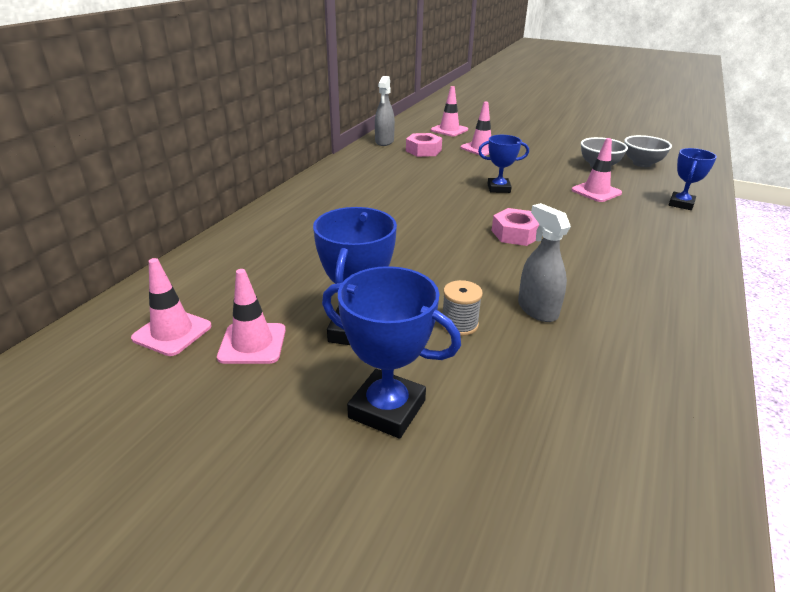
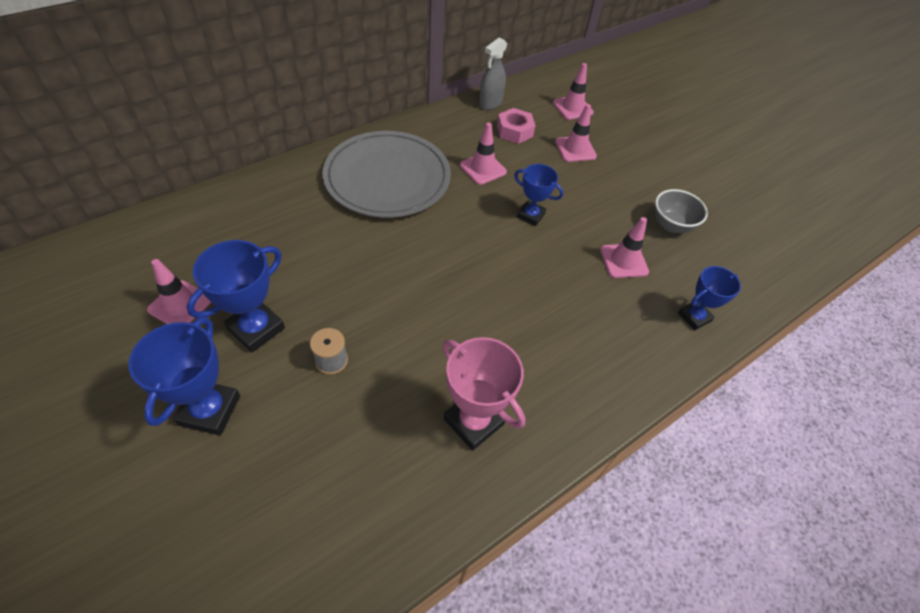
camera: 25 degrees right, 20 degrees up
(172, 332) = (142, 268): pink traffic cone -> pink traffic cone (483, 168)
(355, 200) = (387, 178): none -> grey plate
(387, 409) = (210, 410): blue trophy -> blue trophy turned 45 degrees clockwise
(515, 234) = (482, 282): pink nut -> none
(537, 309) = (406, 377): grey spray bottle -> none
(628, 314) = (473, 421): none -> pink trophy
(642, 164) = (725, 241): grey bowl -> none

